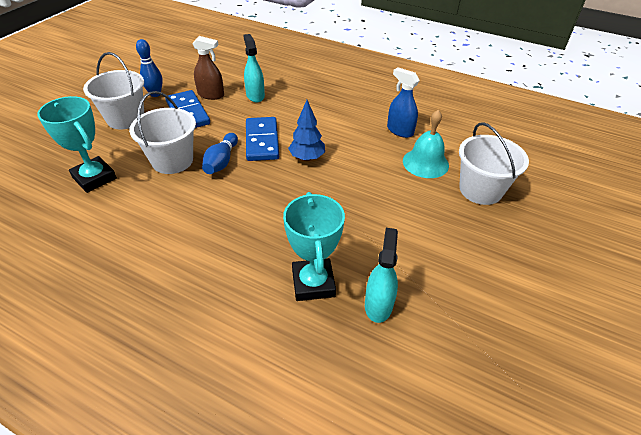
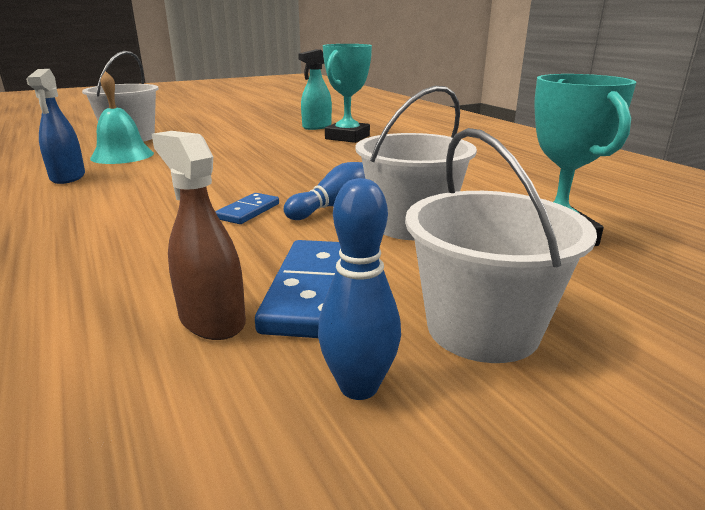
camera: 145 degrees left, 20 degrees down
(255, 95) = (127, 282): turquoise spray bottle -> none
(262, 141) = (248, 211): blue domino -> blue domino, size x0.55
(307, 158) = (224, 184): blue tree -> none

